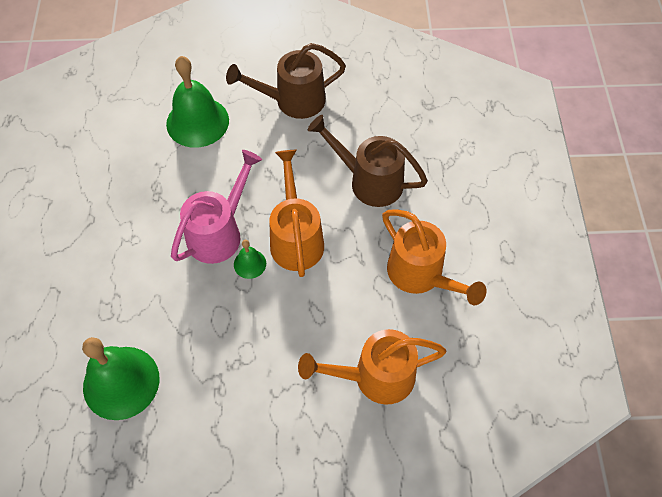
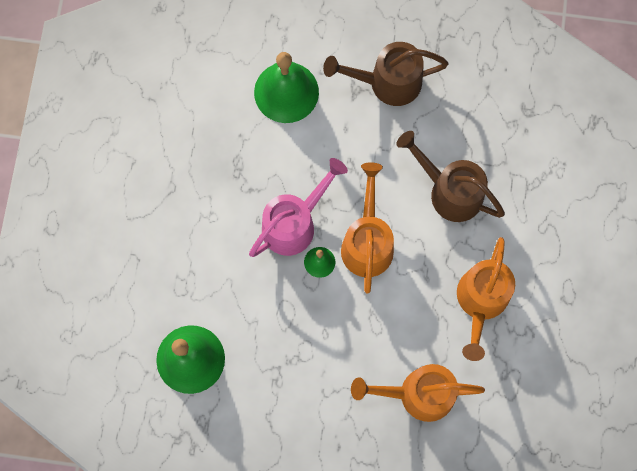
camera: 10 degrees right, 15 degrees up
(421, 276) = (480, 302): orange watering can -> orange watering can turned 45 degrees clockwise

